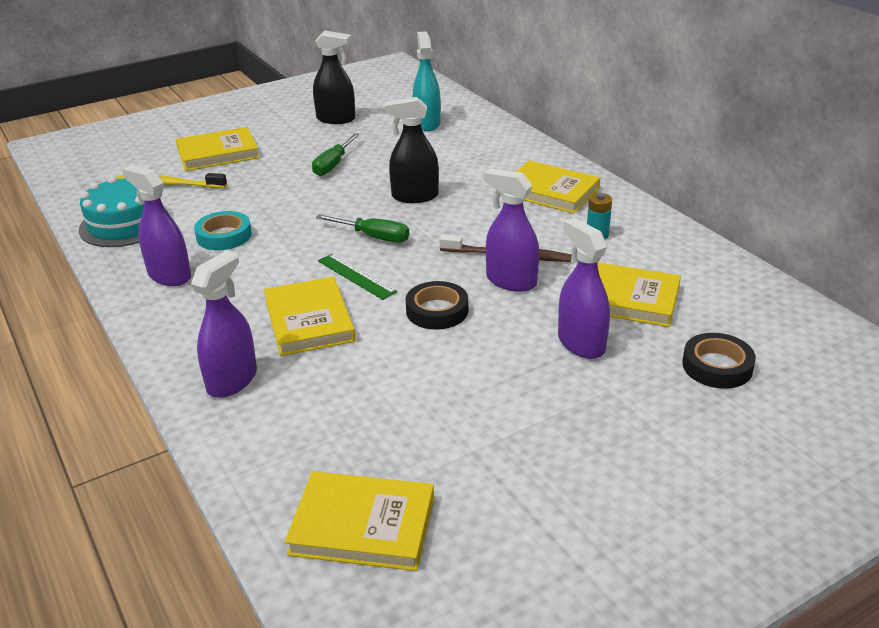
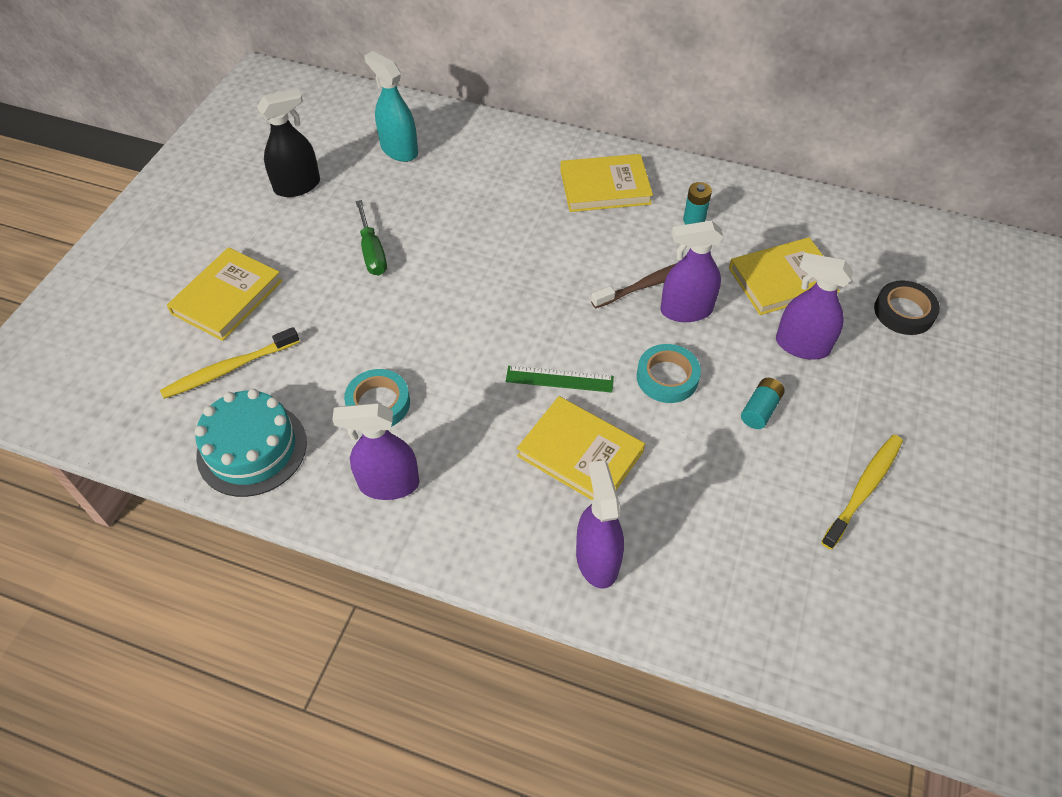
camera: 40 degrees left, 20 degrees up
(362, 525) = (850, 618): yellow book -> none
(374, 237) = (521, 324): green screwdriver -> none
(414, 196) = (498, 254): black spray bottle -> none
(437, 311) = (667, 377): black tape -> turquoise tape
(484, 363) = (760, 410): none -> turquoise battery
(500, 455) = (864, 489): none -> yellow toothbrush

